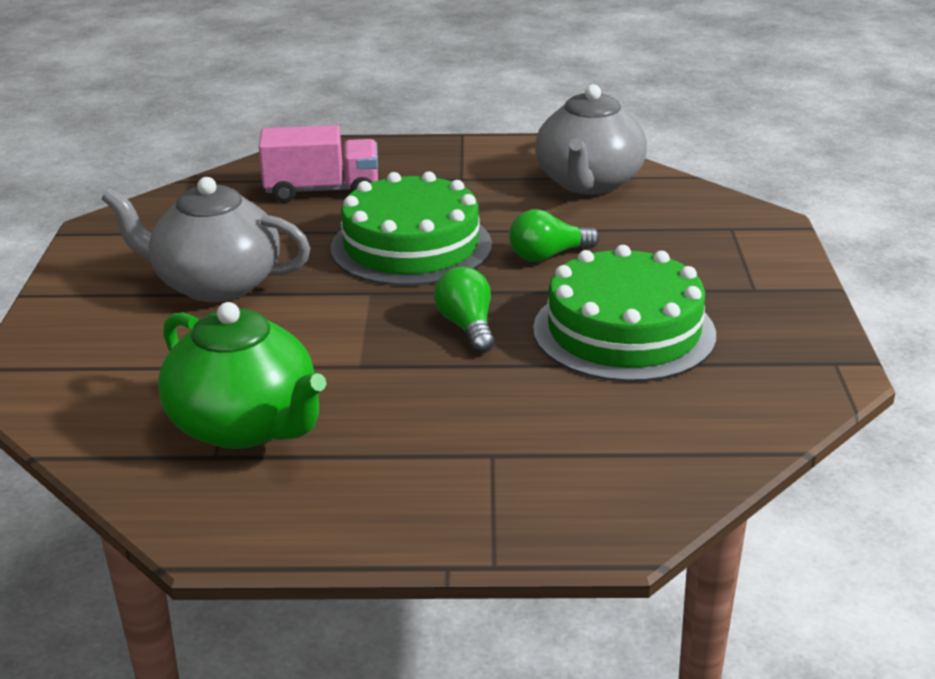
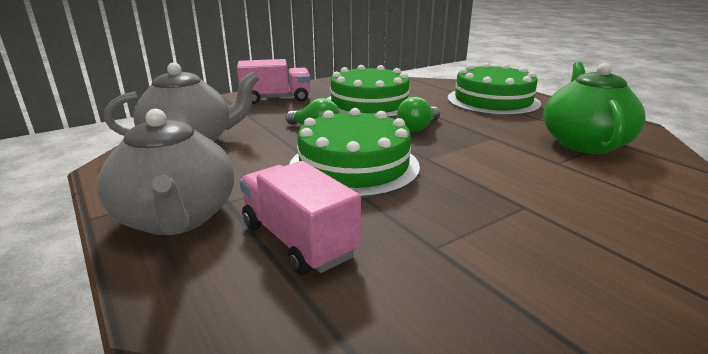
camera: 125 degrees left, 5 degrees down
(216, 284) = (516, 211): grey teapot -> grey teapot (177, 218)
(502, 465) = (493, 101): none -> green cake
(735, 264) = (276, 98): none -> pink truck

